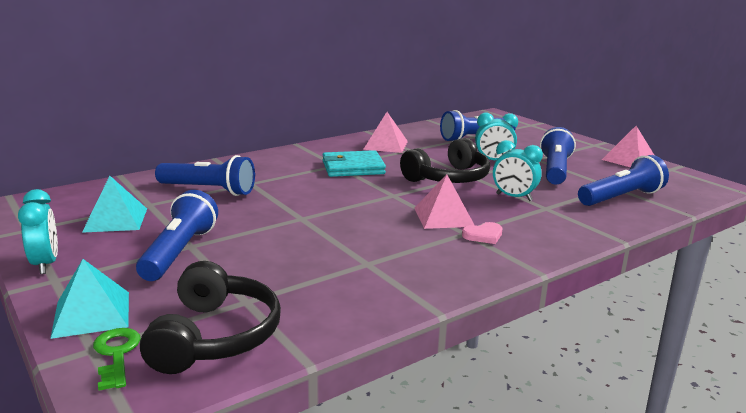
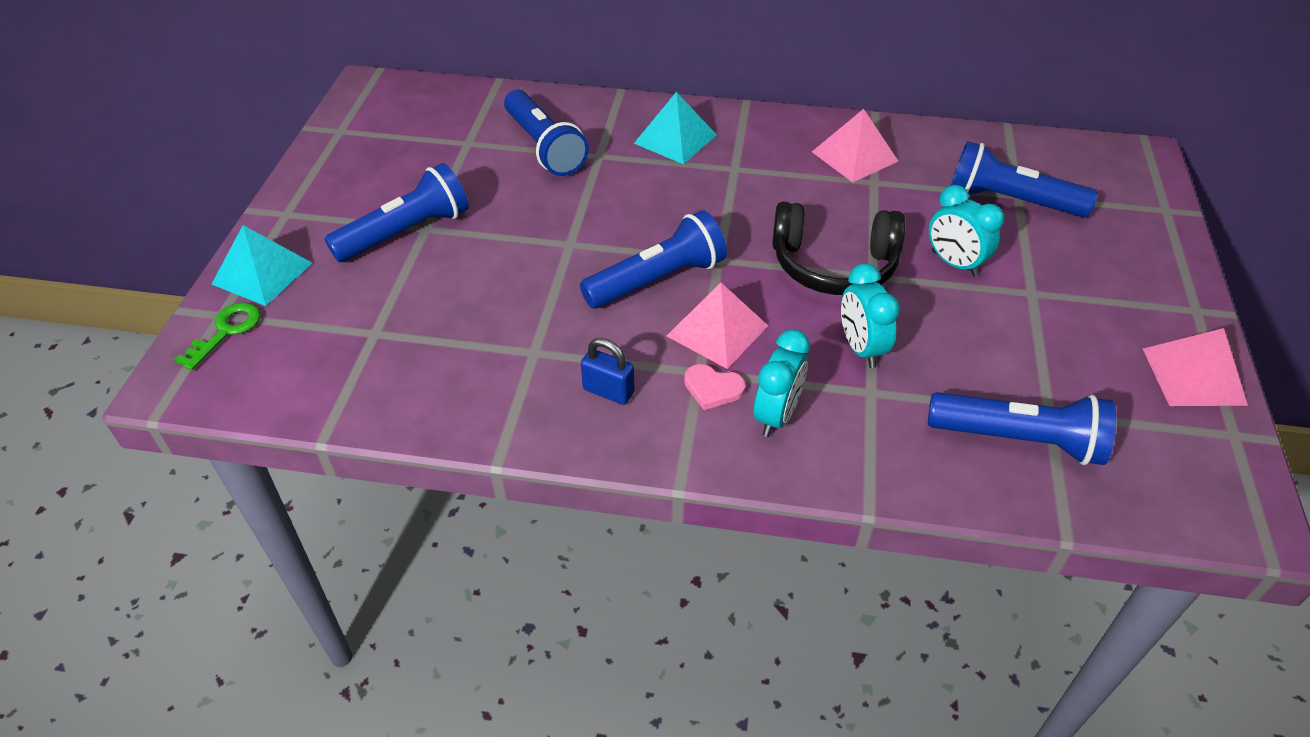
camera: 45 degrees right, 25 degrees up
(45, 264) = (301, 188): turquoise clock -> turquoise clock (776, 415)
(116, 220) = (415, 153): turquoise pyramid -> turquoise pyramid (675, 139)
(215, 336) = (302, 359): black headphones -> none
(353, 167) = (746, 183): turquoise wallet -> none
(438, 258) = (608, 391): none -> blue padlock
(555, 170) = (1017, 330): blue flashlight -> blue flashlight (658, 280)

